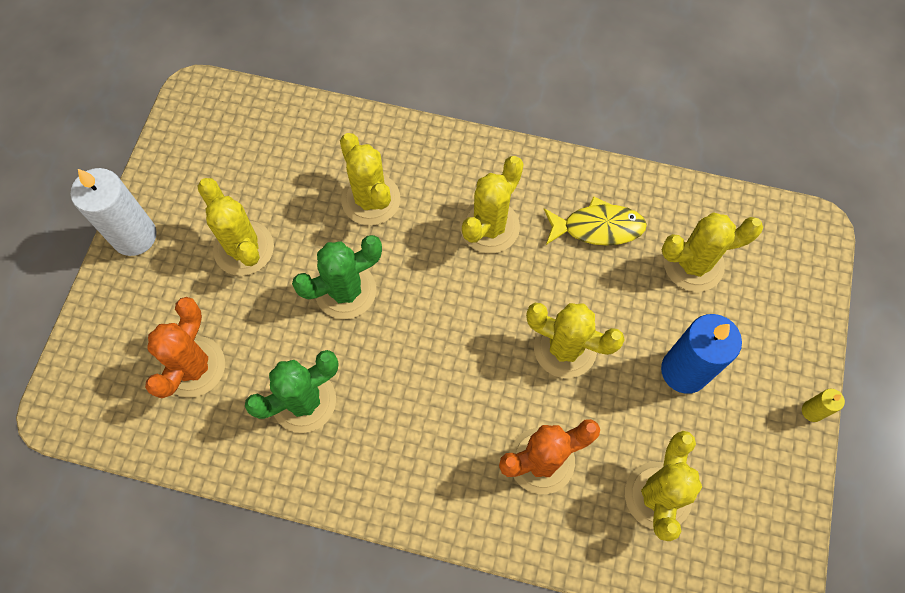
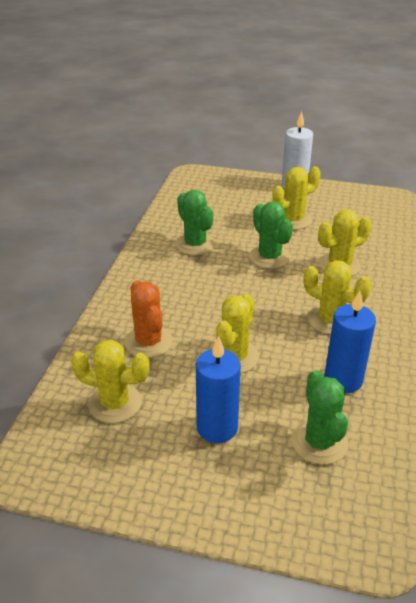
camera: 90 degrees right, 30 degrees down
(193, 366) = (216, 208): orange cactus -> none
(597, 227) = (343, 380): yellow fish -> blue candle
(693, 264) = (319, 442): yellow cactus -> green cactus
(812, 411) = (178, 521): yellow candle -> none

